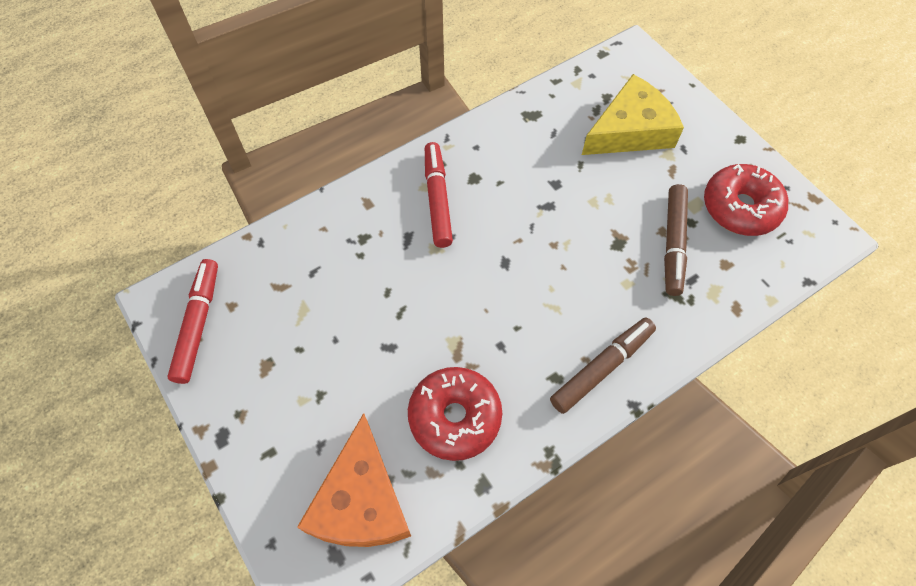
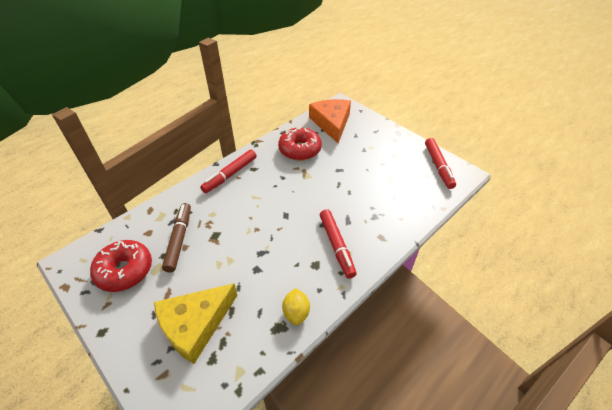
camera: 170 degrees right, 15 degrees down
(509, 126) = (296, 312): none -> yellow lemon
(602, 368) = (230, 175): brown marker -> red marker

